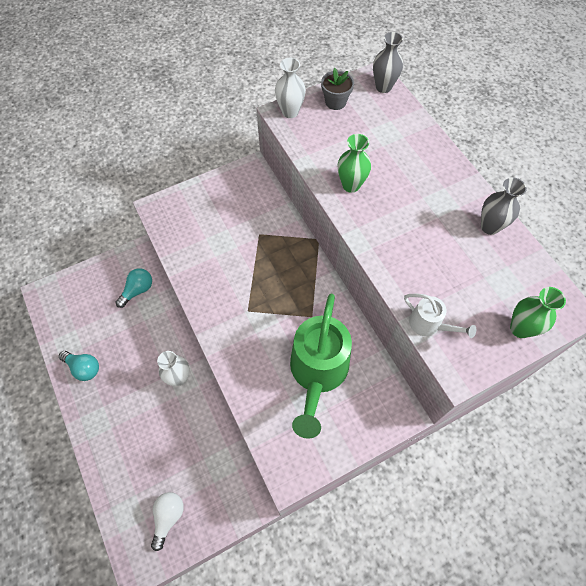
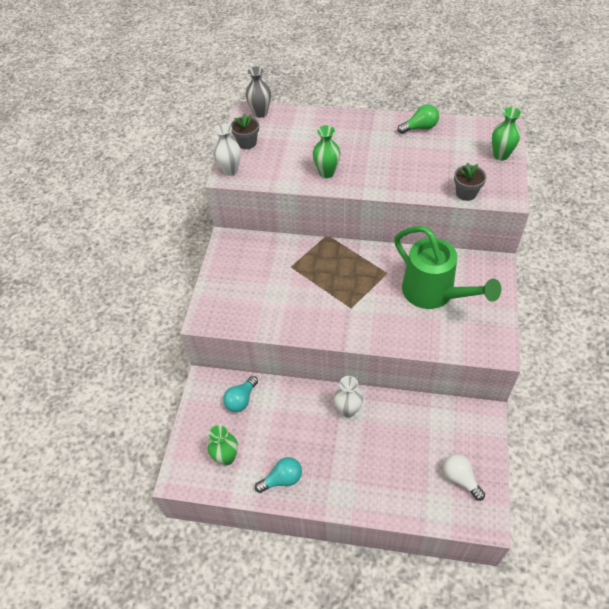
camera: 50 degrees left, 10 degrees down
(79, 315) = (226, 457): none -> green vase
(137, 290) = (241, 400): turquoise light bulb -> turquoise light bulb turned 135 degrees counterclockwise
(429, 325) = (466, 193): white watering can -> grey flower pot
(489, 226) = (420, 127): grey vase -> green light bulb

